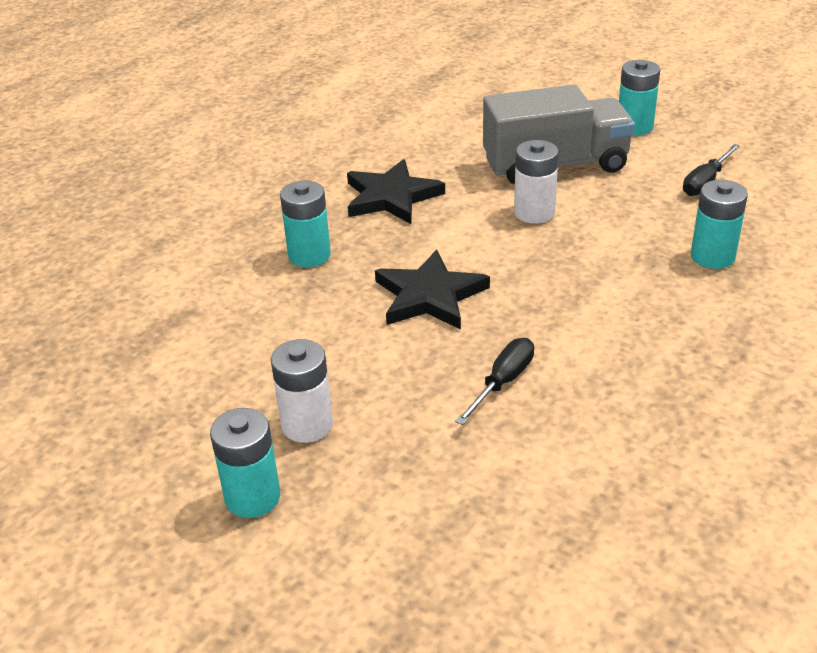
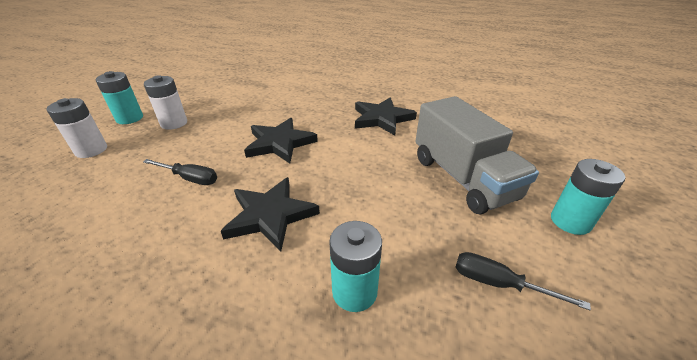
camera: 75 degrees right, 0 degrees up
(309, 255) = (314, 104): turquoise battery -> none
(534, 213) = (387, 174): white battery -> white battery (91, 150)
(598, 305) = (270, 215): none -> black star

